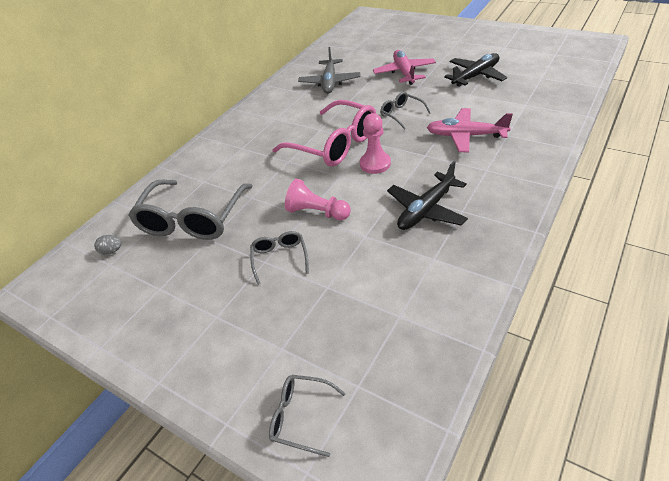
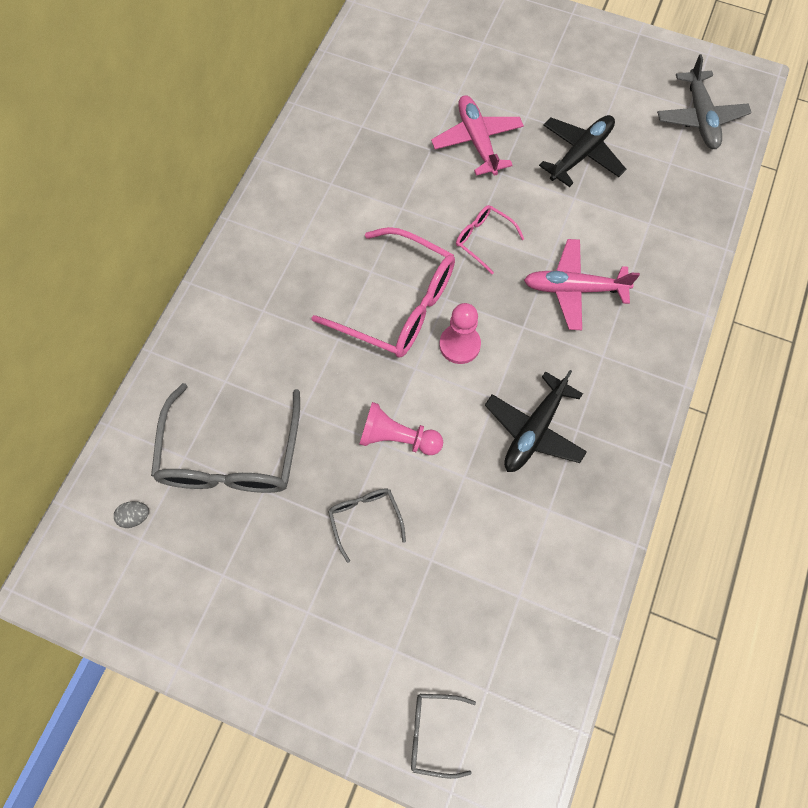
camera: 15 degrees left, 25 degrees up
(330, 82) = (366, 159): grey plane -> grey plane (700, 118)
(401, 114) = (483, 239): grey glasses -> pink glasses

